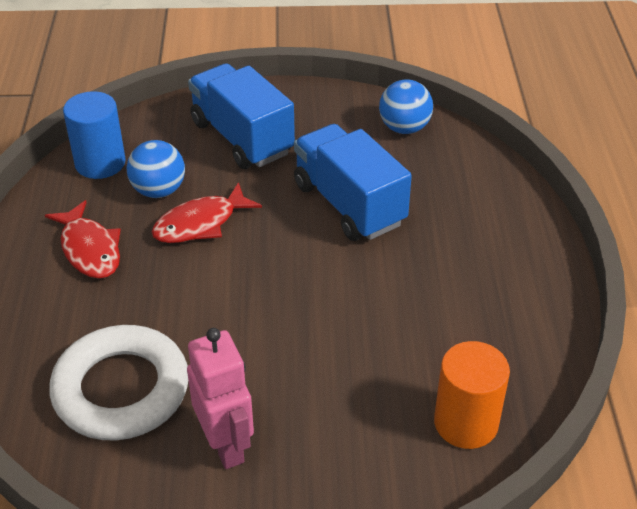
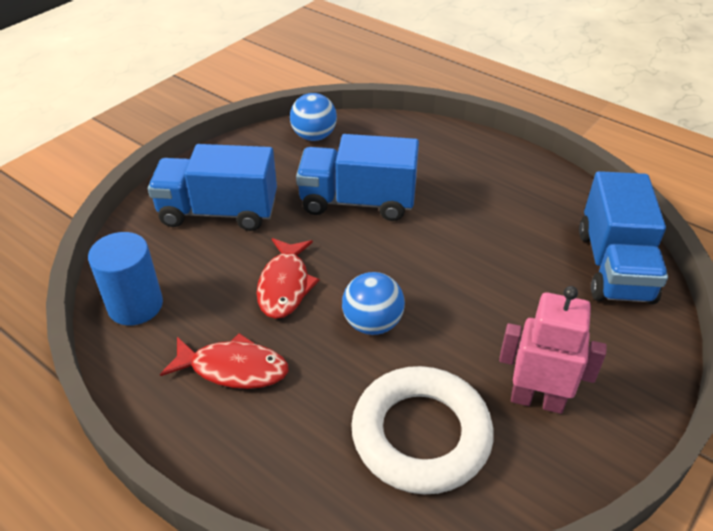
camera: 50 degrees left, 0 degrees up
(159, 190) = (216, 288): blue ball -> blue ball (372, 323)
(466, 423) = (614, 266): orange cylinder -> blue truck

